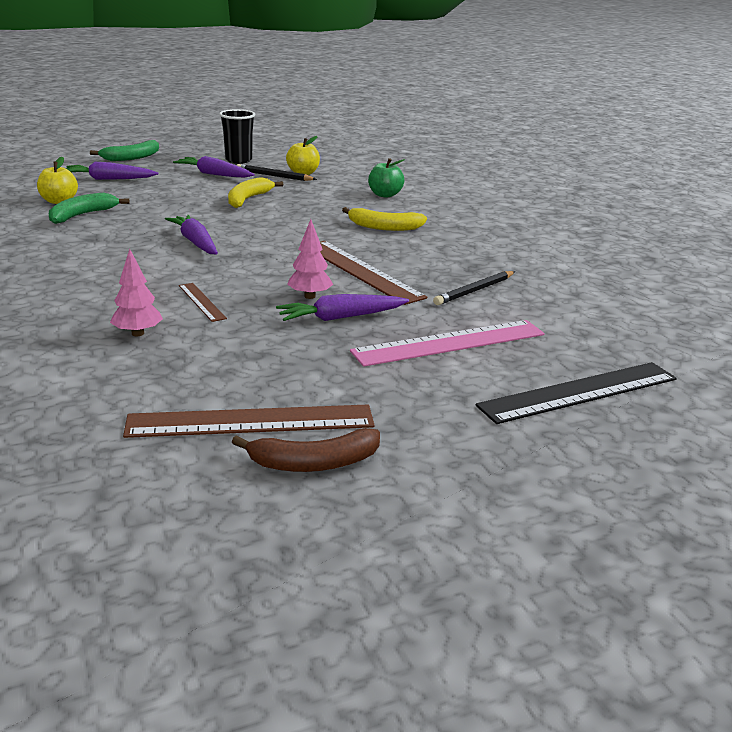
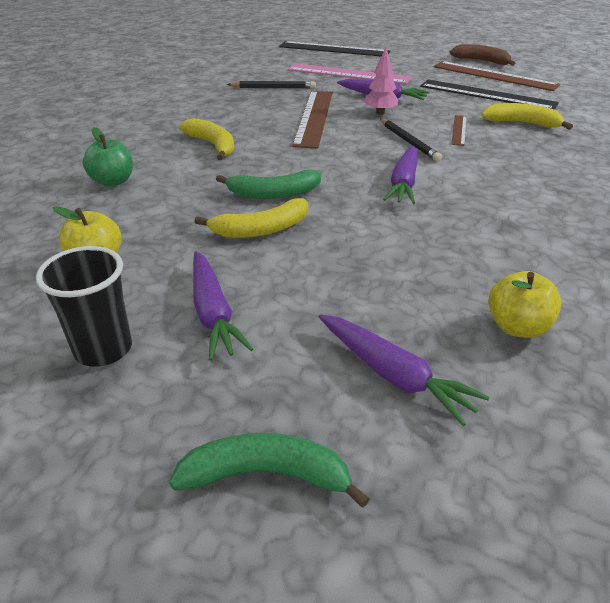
camera: 135 degrees left, 10 degrees up
(82, 215) = (497, 274): green banana -> green banana (273, 194)
(138, 333) = (522, 123): pink tree -> yellow banana
(221, 369) = (487, 95): none -> black ruler
(274, 176) = (143, 270): black pencil -> black pencil (408, 142)

